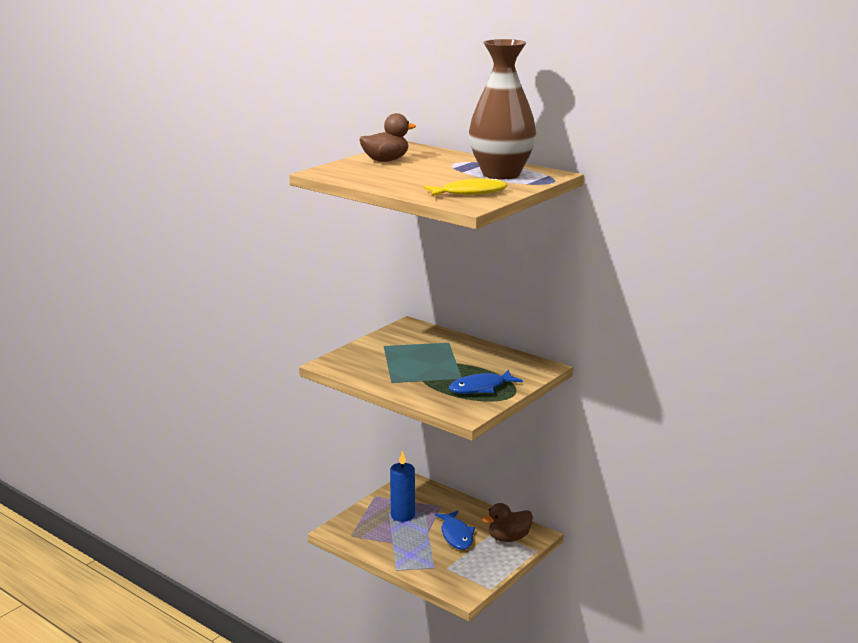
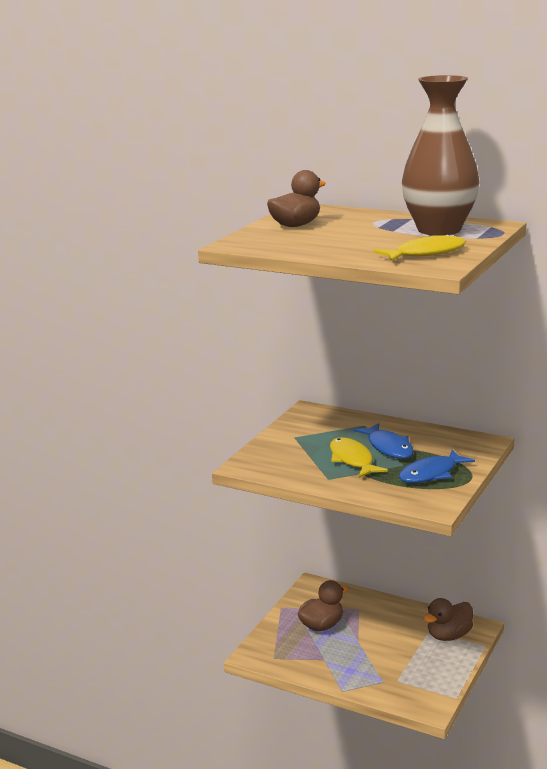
camera: 10 degrees left, 0 degrees up
(402, 515) = (321, 626): blue candle -> brown duck
(421, 369) = (352, 460): none -> yellow fish
(456, 535) = (390, 640): blue fish -> blue fish (388, 447)

